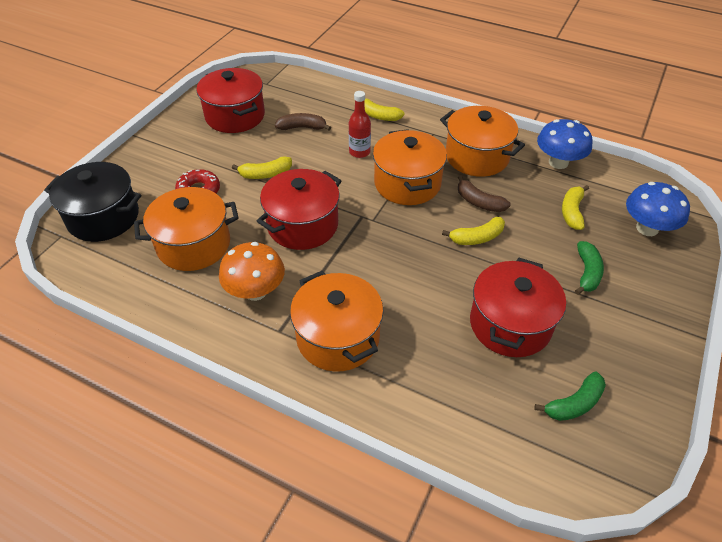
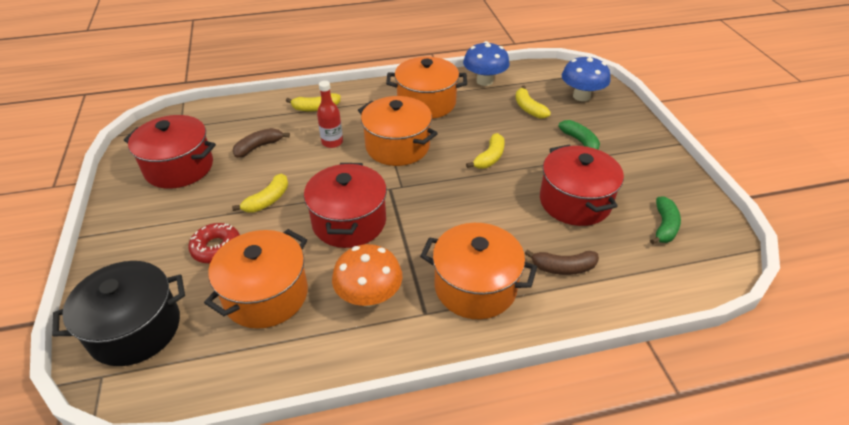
camera: 40 degrees left, 5 degrees down
(479, 202) = (463, 133): brown banana -> brown banana (563, 267)

